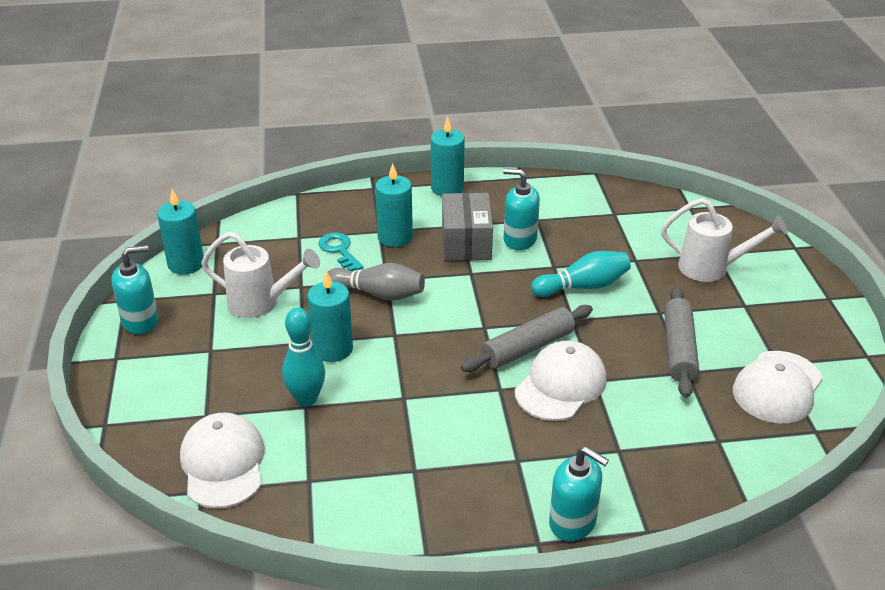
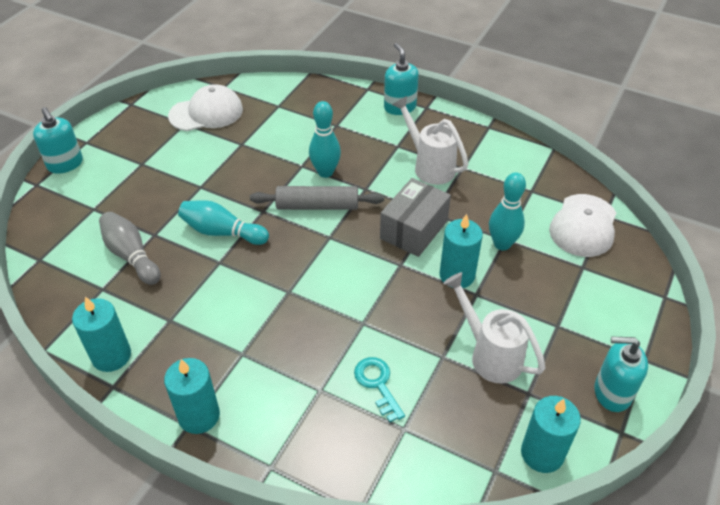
camera: 145 degrees left, 10 degrees up
(339, 250) = (377, 384): turquoise key -> turquoise key turned 150 degrees clockwise
(378, 294) = (382, 310): grey bowling pin -> grey bowling pin (131, 256)
(395, 237) = (313, 371): turquoise candle -> turquoise candle (111, 356)
(466, 242) = (257, 327): grey box -> grey box (414, 229)
(519, 239) = (211, 304): turquoise soap dispenser -> turquoise soap dispenser (65, 164)
(561, 385) = (325, 172): white cap -> turquoise bowling pin
(679, 349) = (226, 158): grey rolling pin -> none
(712, 268) = (116, 198): white watering can -> white watering can (429, 166)

